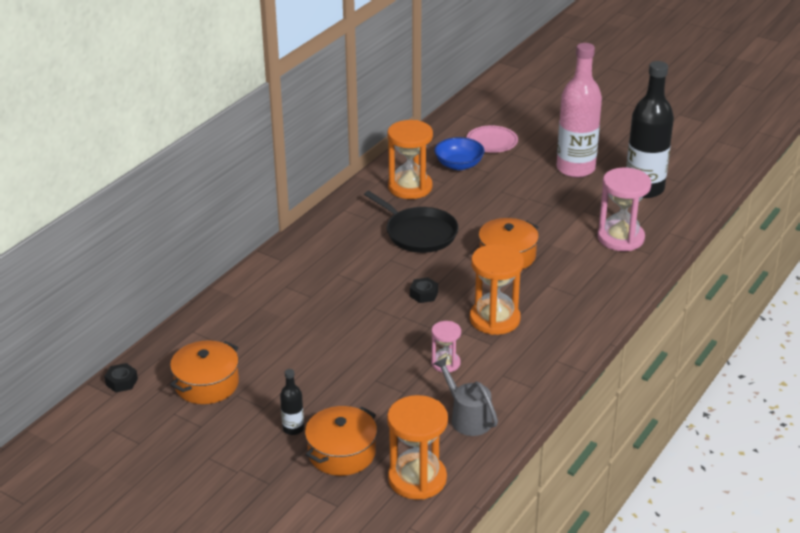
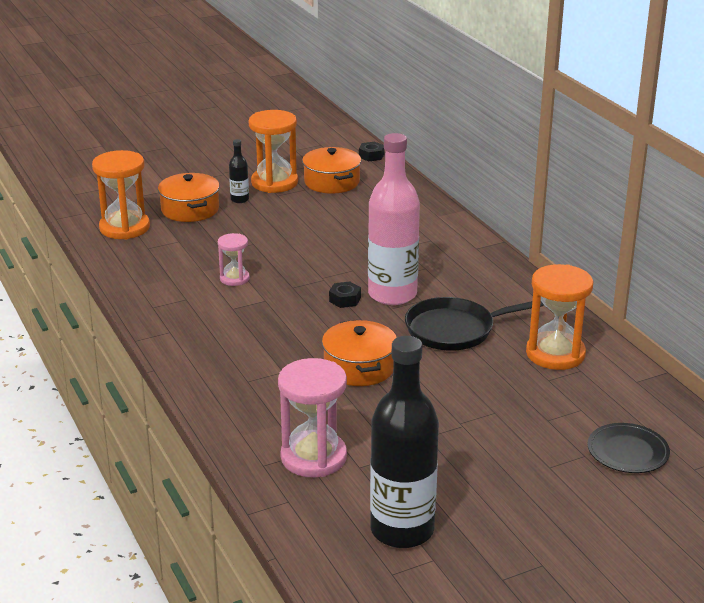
camera: 120 degrees right, 5 degrees down
(459, 165) = (583, 404): blue bowl -> none
(467, 417) = (158, 266): grey watering can -> none
(492, 141) = (627, 451): pink plate -> black plate
(494, 319) = (264, 322): orange hourglass -> orange hourglass (274, 183)
(575, 168) = (502, 493): pink bottle -> pink bottle (392, 294)

